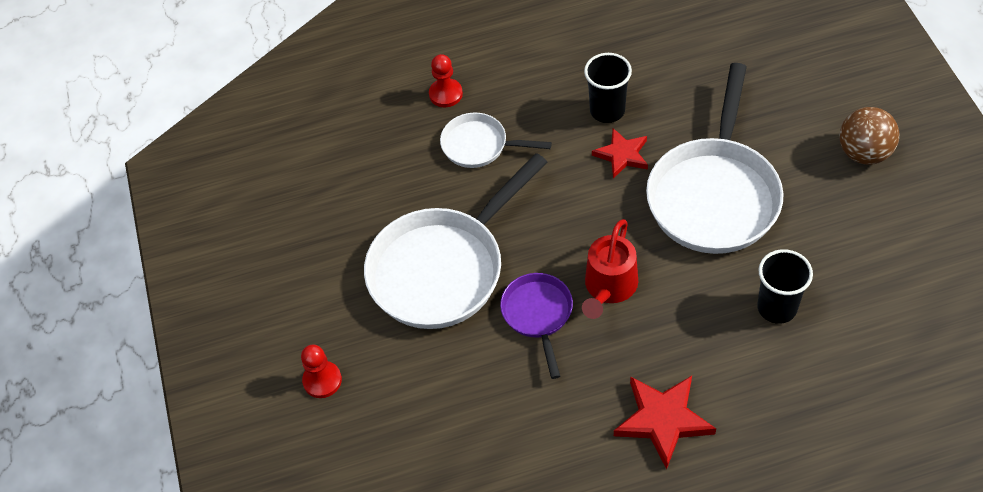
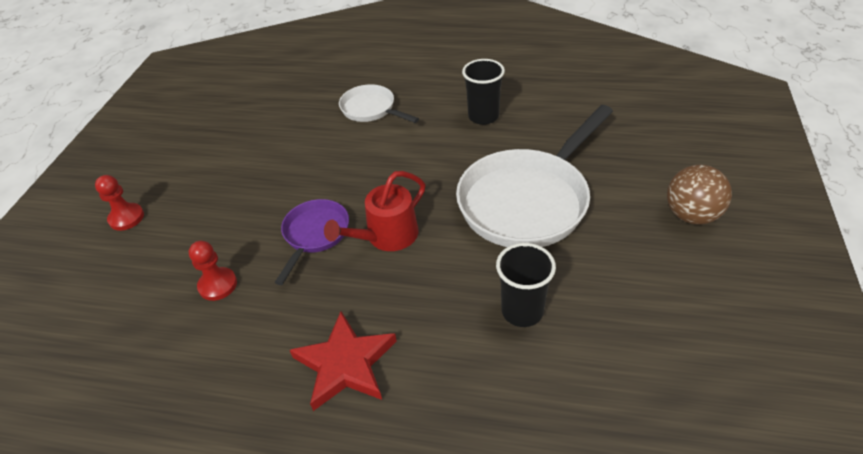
camera: 25 degrees right, 10 degrees down
(443, 268) = (276, 176): white pan -> none
(445, 94) = (375, 73): red pawn -> red pawn (218, 285)
(622, 155) = (472, 148): red star -> none

